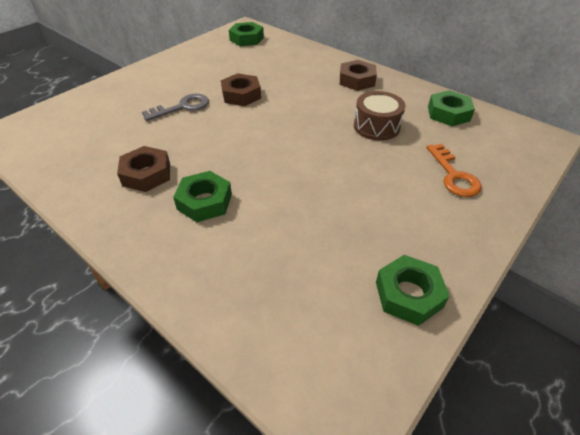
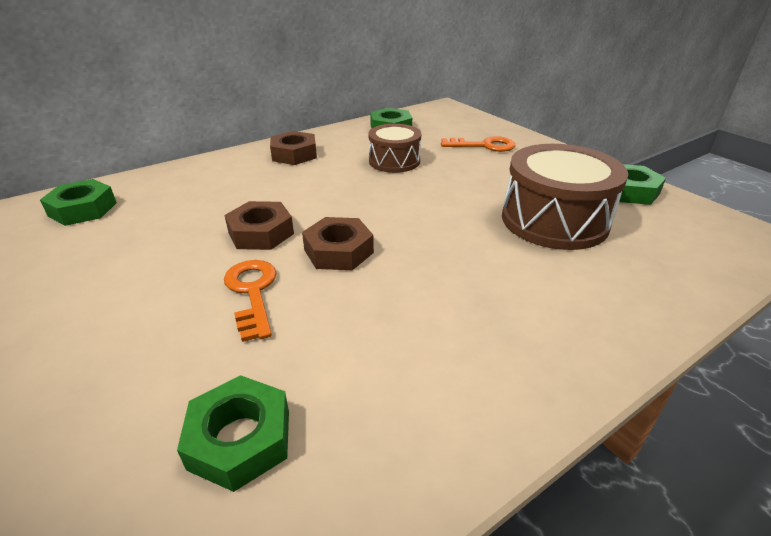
camera: 75 degrees left, 10 degrees down
(146, 174) = (430, 341): brown nut -> brown nut (338, 251)
(182, 107) = (252, 292): grey key -> orange key
(204, 202) = (504, 286): green nut -> green nut (240, 439)
(312, 229) = (554, 220): none -> brown drum

